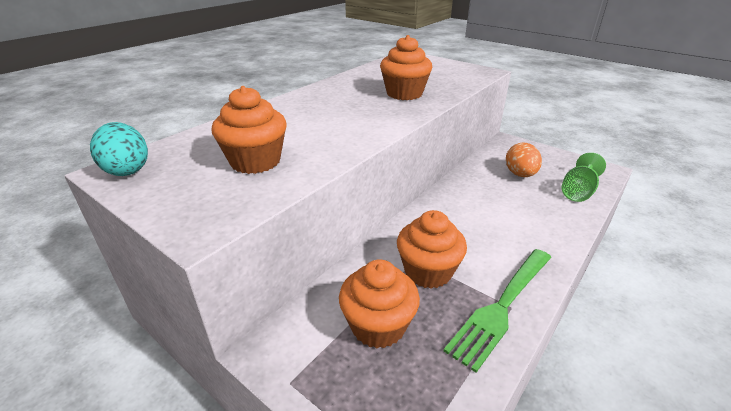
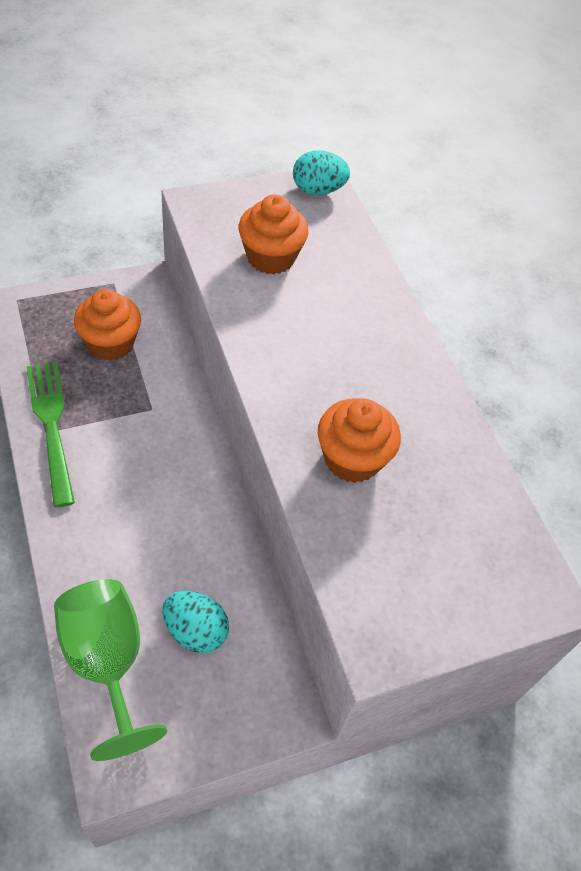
camera: 115 degrees right, 20 degrees up
(428, 271) = (130, 406): orange cupcake -> none
(520, 174) = (195, 631): orange egg -> turquoise egg
(578, 192) = (107, 662): green goblet -> green goblet, size x1.58

